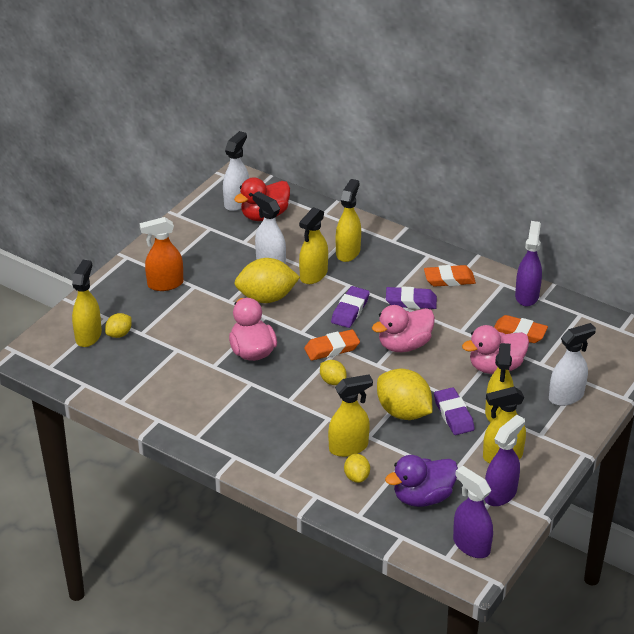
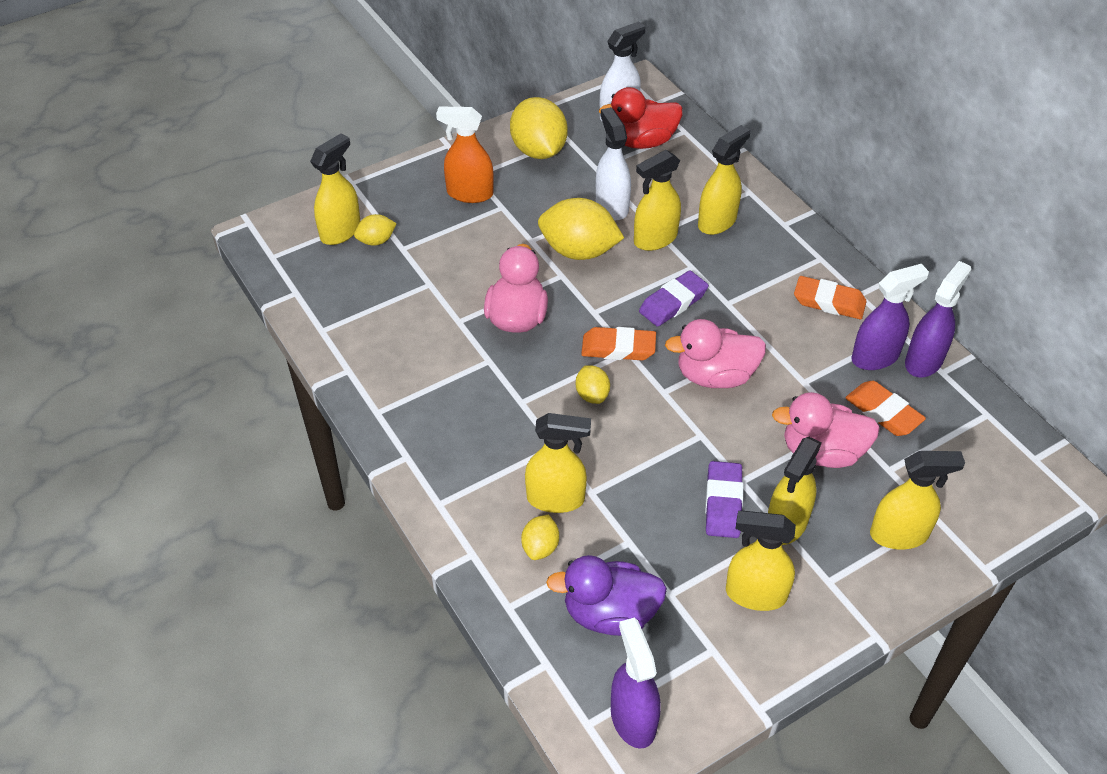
camera: 25 degrees right, 10 degrees up
(403, 412) = (658, 474): yellow lemon -> yellow lemon (538, 150)
(411, 301) = (759, 316): purple eraser -> none
(500, 494) = (720, 653): purple spray bottle -> purple spray bottle (875, 357)
(566, 396) = (899, 534): white spray bottle -> yellow spray bottle

